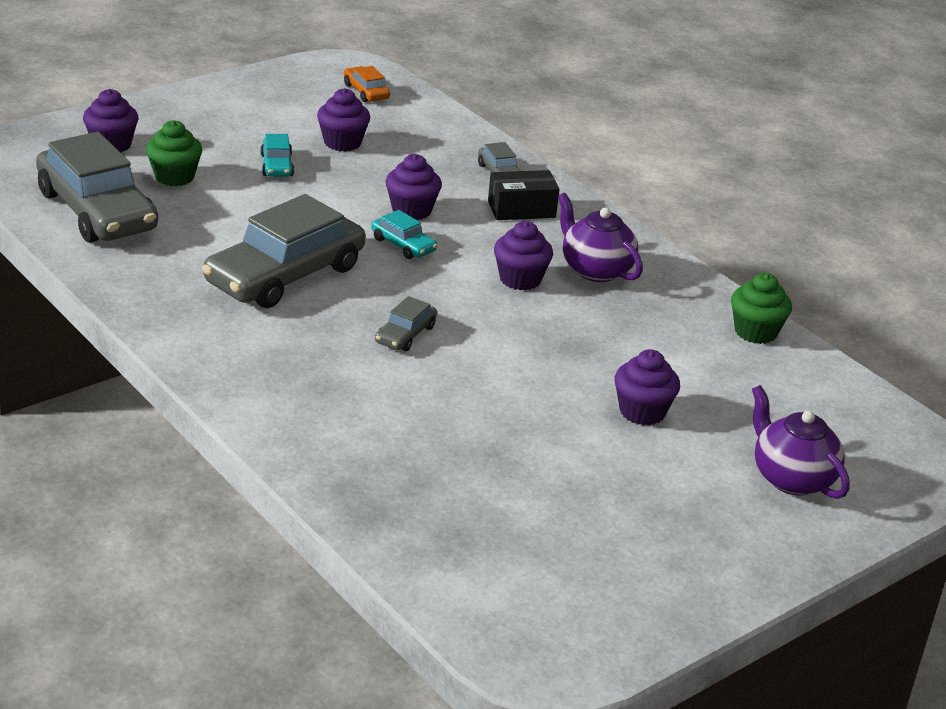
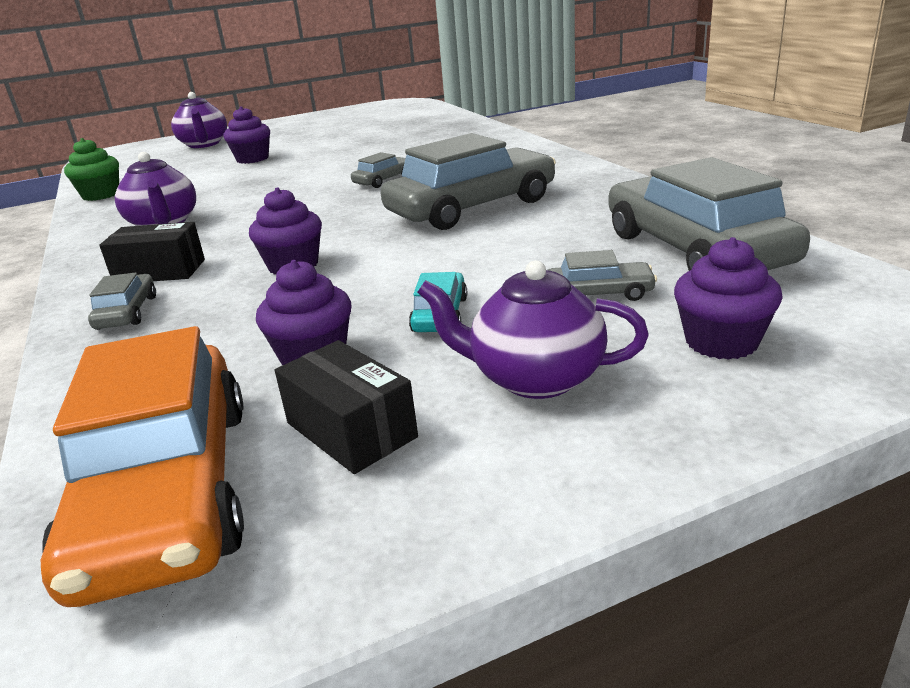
camera: 160 degrees left, 5 degrees down
(174, 177) = (599, 293): green cupcake -> grey car
(214, 129) = (534, 378): none -> purple teapot
(299, 110) = (351, 430): none -> black box
(366, 92) = (167, 491): orange car -> orange car, size x2.27
(403, 245) = (333, 234): turquoise car -> none
(520, 279) = (245, 215): purple cupcake -> none

